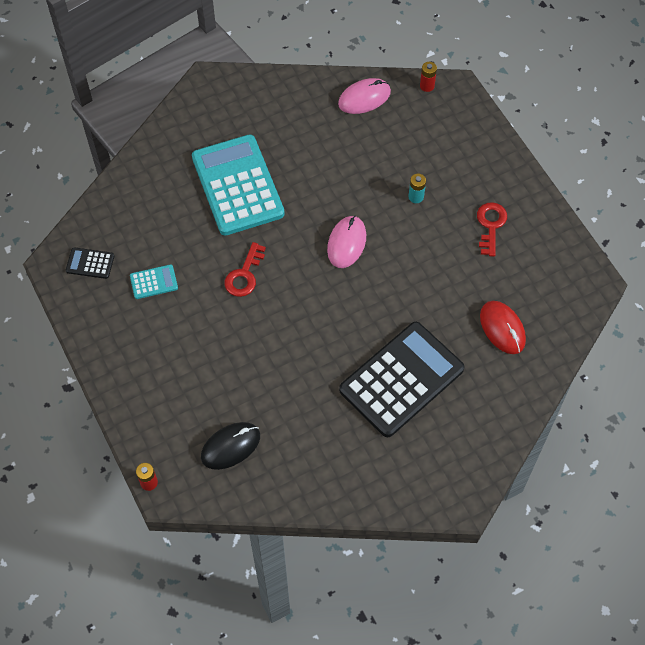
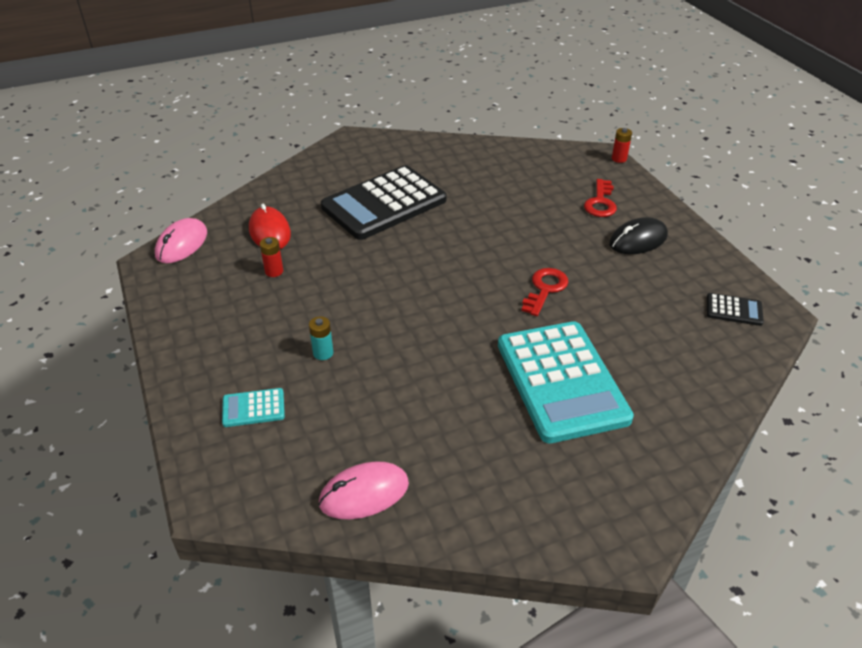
camera: 175 degrees left, 20 degrees down
(154, 282) = (651, 289): turquoise calculator -> turquoise calculator (253, 408)
(230, 446) = (549, 173): black mouse -> black mouse (638, 240)
(346, 243) = (421, 311): pink mouse -> pink mouse (181, 244)
(427, 86) = (256, 507): red battery -> red battery (274, 271)
(490, 225) = (240, 317): red key -> red key (600, 202)

